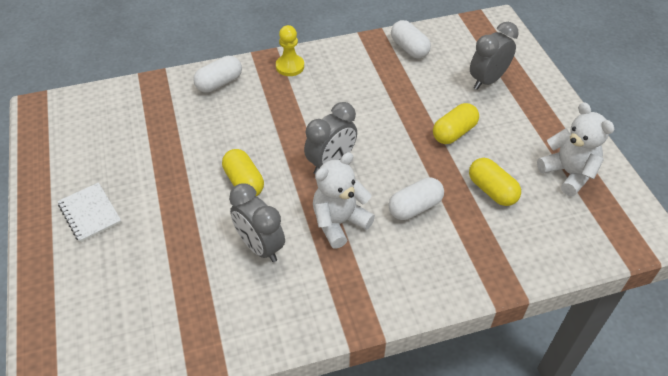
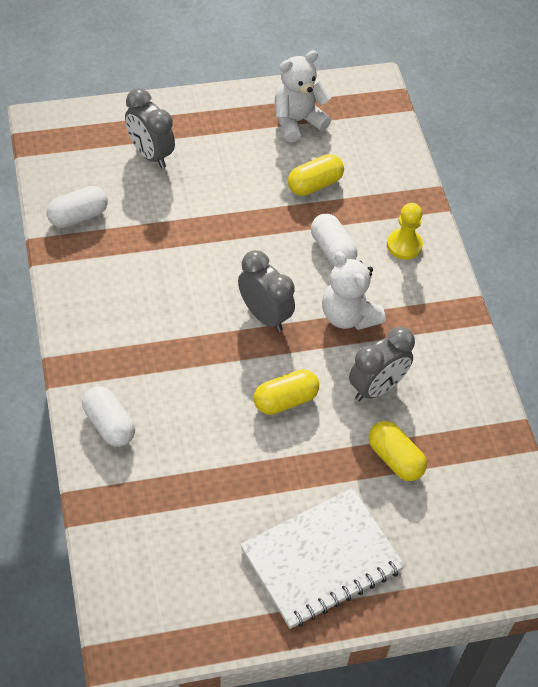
camera: 90 degrees left, 5 degrees up
(90, 213) = (321, 559): white notebook -> white notebook, size x1.87
(290, 66) = (89, 344): yellow pawn -> yellow pawn (404, 245)
(454, 132) = (230, 199): yellow capsule -> yellow capsule (395, 459)

